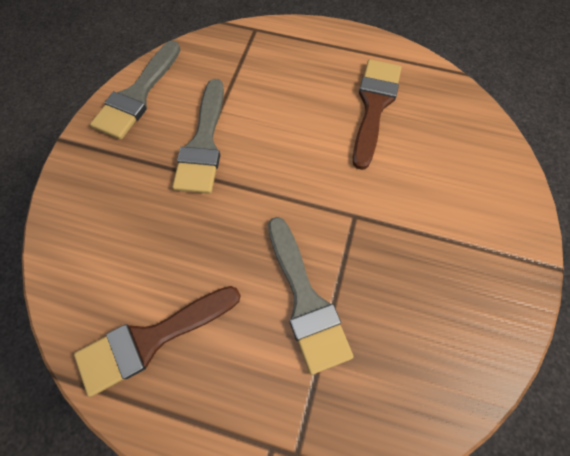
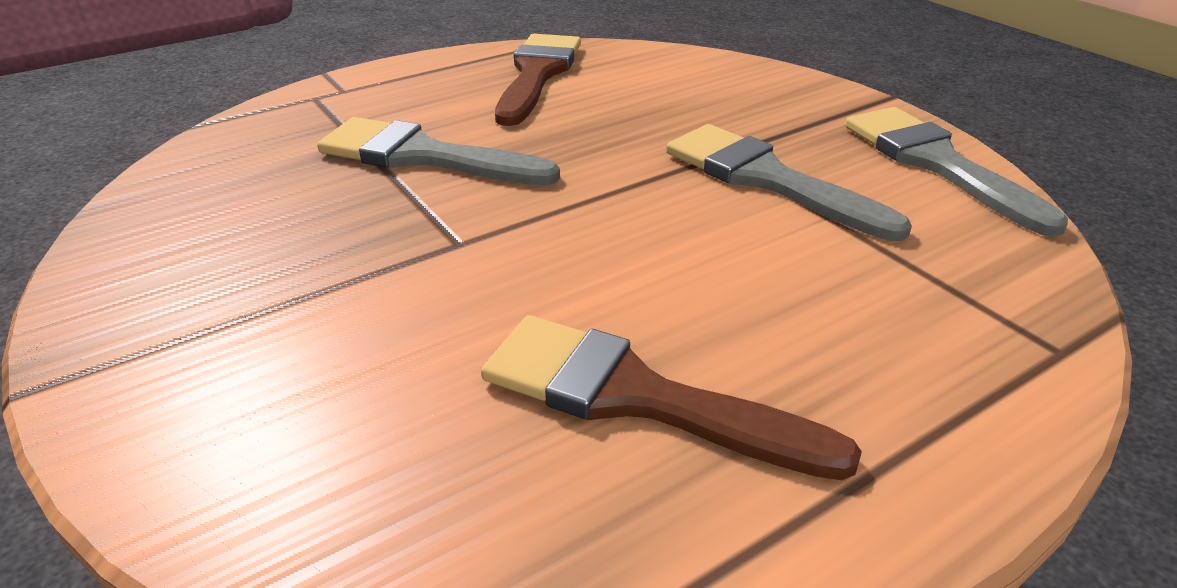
camera: 130 degrees right, 30 degrees down
(374, 106) = (637, 397): brown brush -> brown brush turned 150 degrees clockwise

